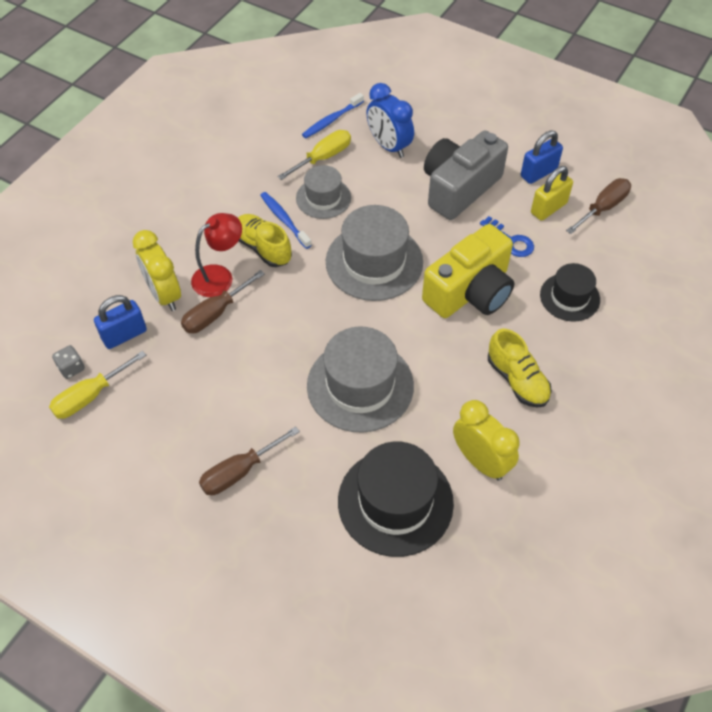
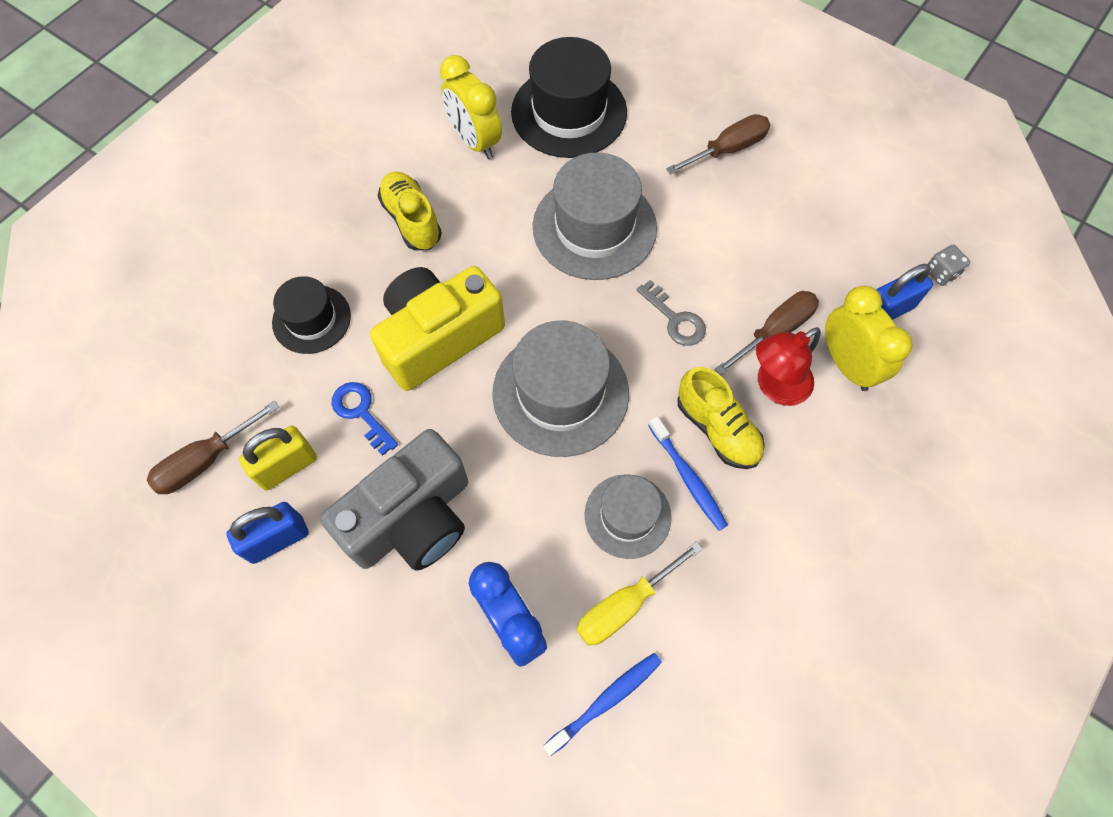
camera: 175 degrees left, 10 degrees up
(90, 396) = (908, 238): yellow screwdriver -> none
(292, 317) = (675, 319): none -> grey key

